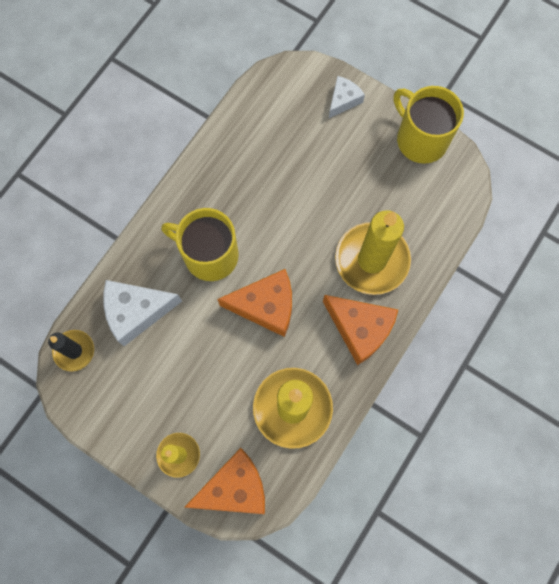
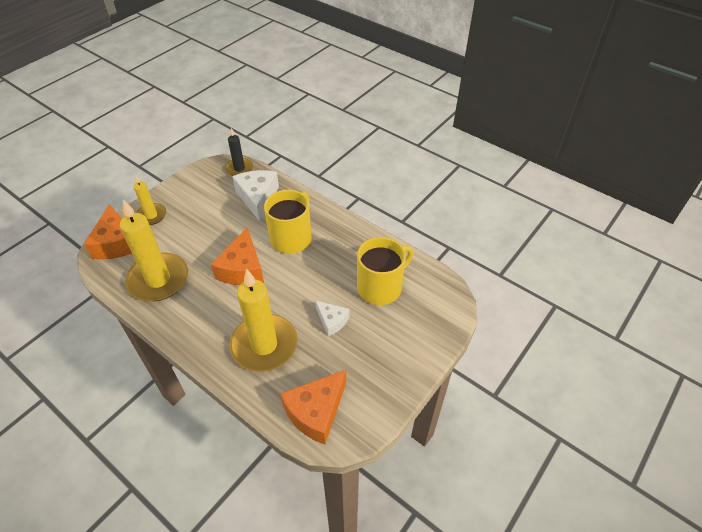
camera: 95 degrees right, 25 degrees down
(343, 100) = (423, 338): white cheese -> white cheese (332, 321)
(360, 329) = (206, 330): orange cheese -> orange cheese (316, 412)
(420, 139) = (379, 400): yellow mug -> yellow mug (380, 287)

